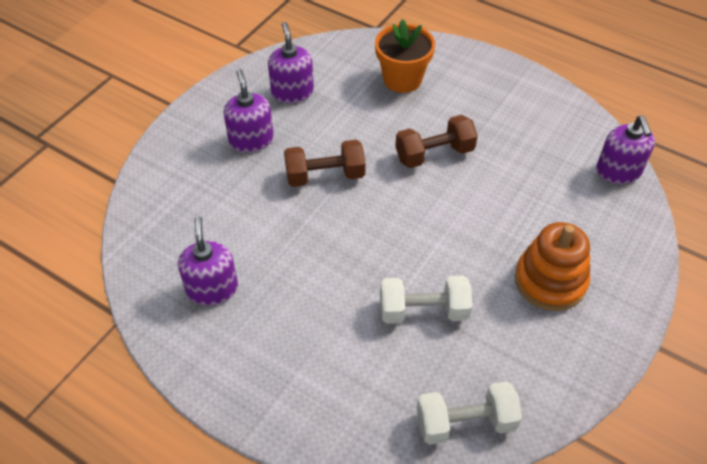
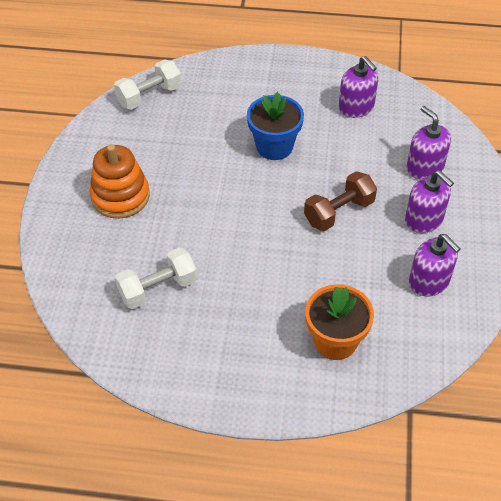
camera: 155 degrees right, 0 degrees up
(343, 274) = (274, 146): none -> blue flower pot
(423, 311) = (205, 144): white dumbbell -> white dumbbell (158, 288)
(434, 154) = (259, 268): brown dumbbell -> none
(618, 171) = (84, 316): purple soap dispenser -> purple soap dispenser (425, 167)

